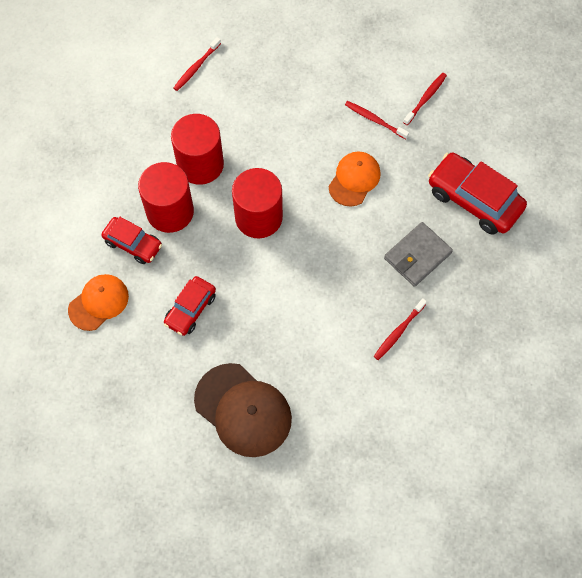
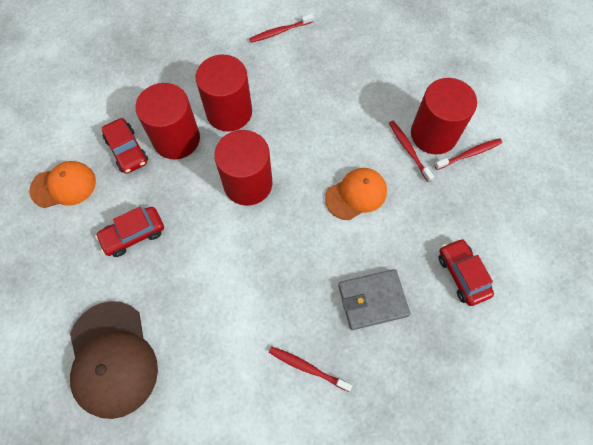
camera: 30 degrees right, 0 degrees up
(387, 96) = (433, 134): none -> red cylinder
(398, 332) = (307, 367): red toothbrush -> red toothbrush turned 45 degrees clockwise
(474, 199) = (462, 274): red car -> red car, size x0.61

